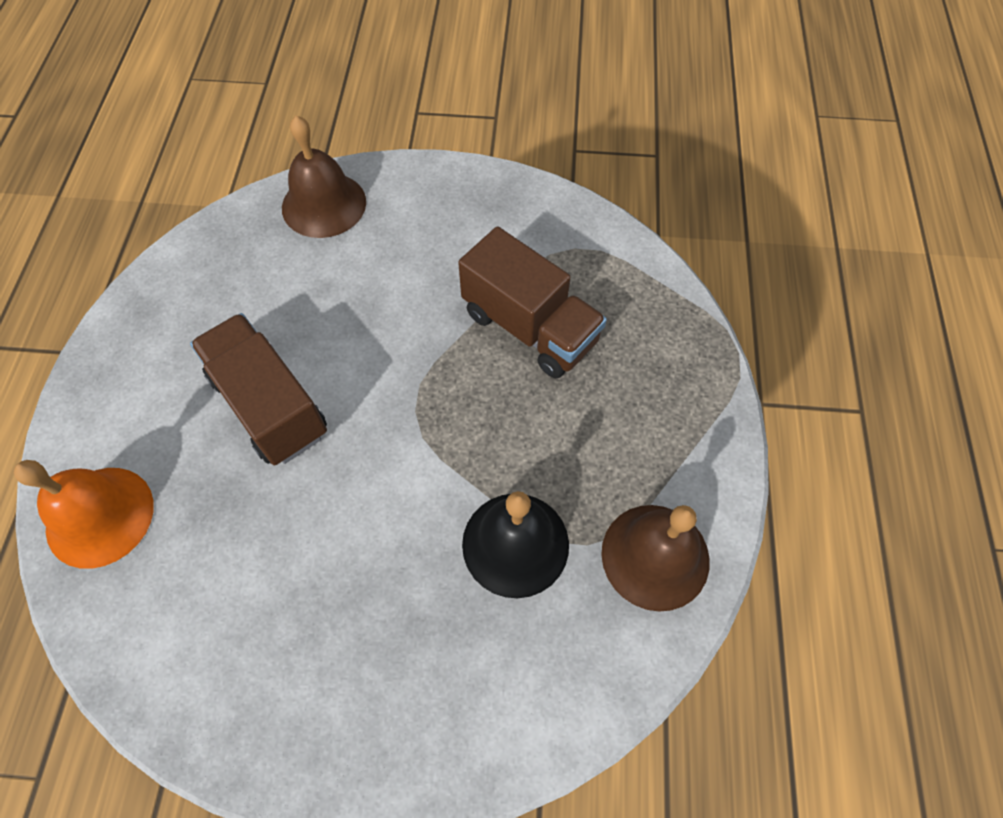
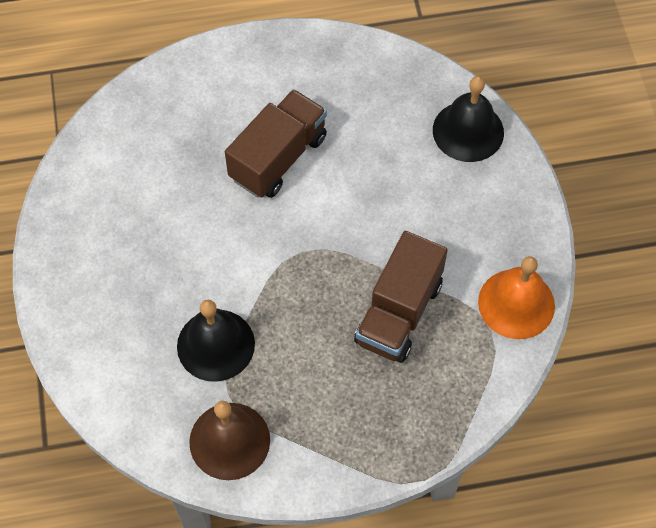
camera: 75 degrees right, 0 degrees up
(100, 516) = (173, 92): orange bell -> orange bell (516, 303)
(324, 204) = (468, 131): brown bell -> black bell

